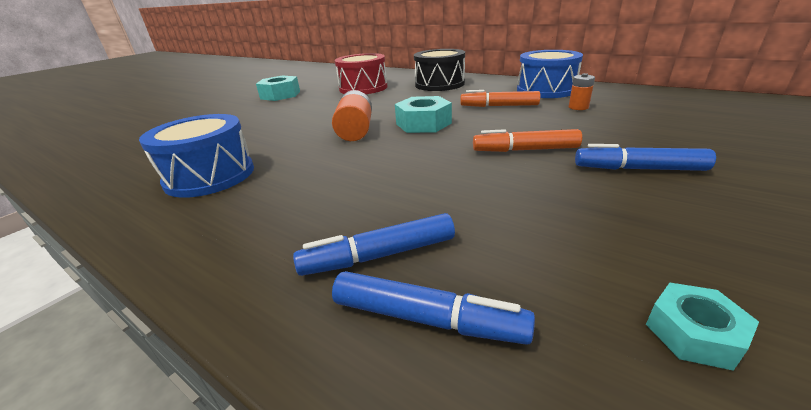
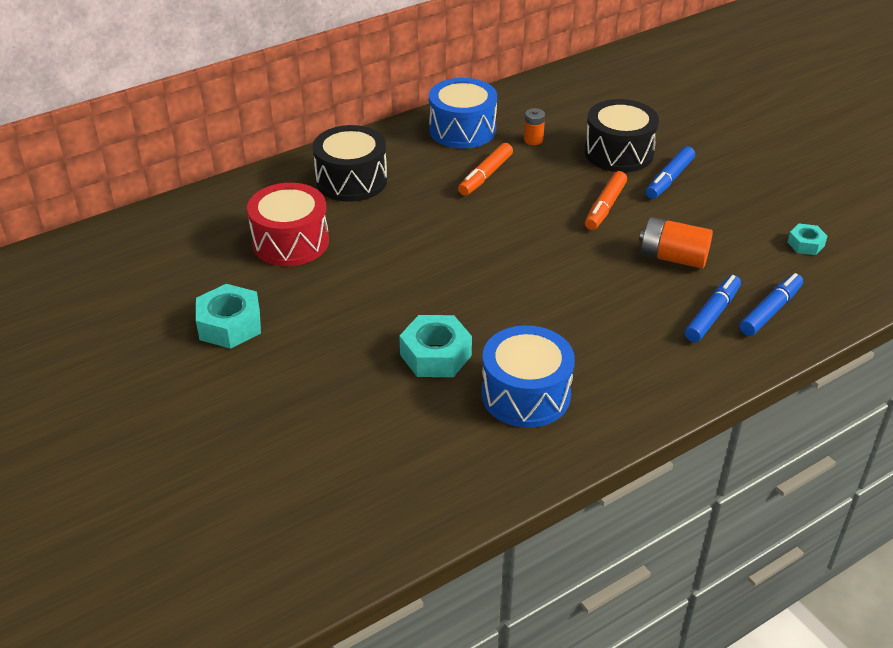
camera: 70 degrees left, 10 degrees up
(355, 131) = (475, 283): orange battery -> orange battery (673, 257)
(379, 255) = (712, 315): blue marker -> blue marker turned 150 degrees counterclockwise
(423, 123) = (494, 235): turquoise nut -> turquoise nut (435, 355)
(632, 137) = (619, 153): none -> black drum

